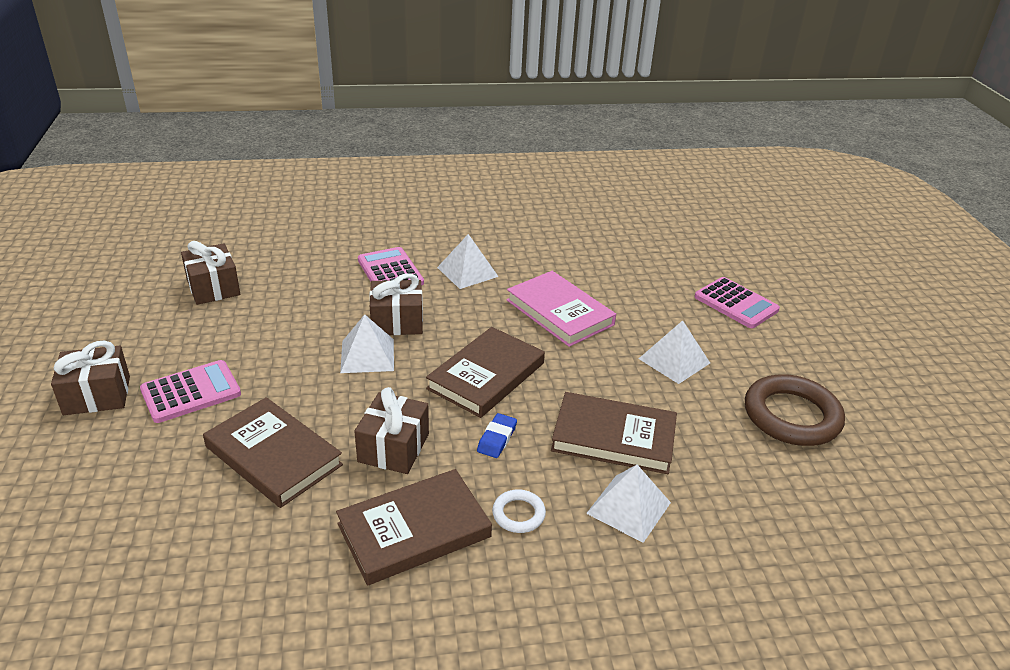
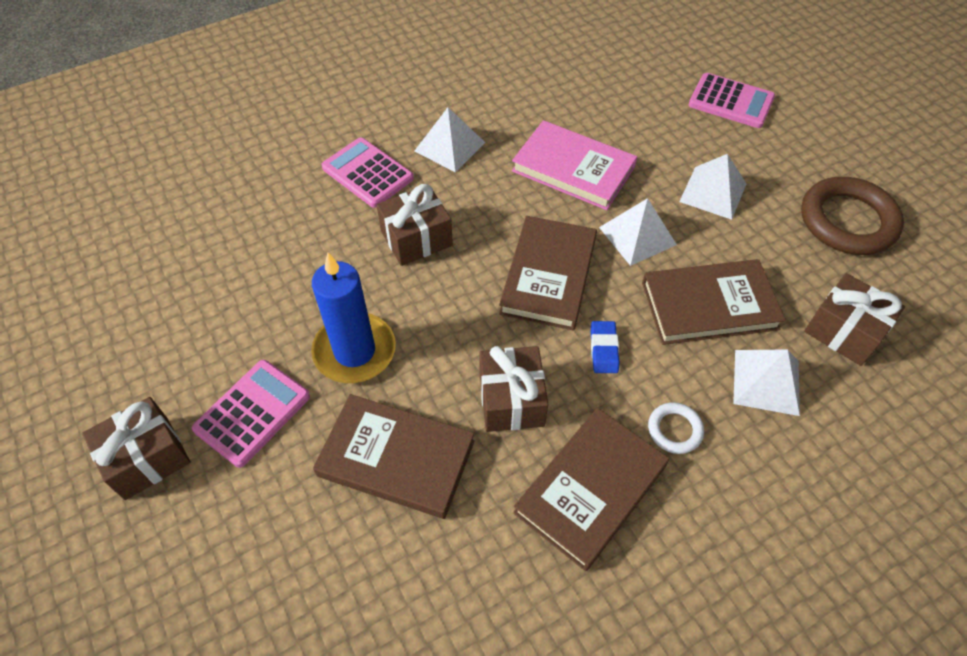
camera: 20 degrees left, 20 degrees up
(213, 288) = (181, 262): brown gift -> brown gift (844, 331)
(295, 378) = (354, 351): none -> blue candle
(367, 355) = (413, 294): white pyramid -> white pyramid (637, 236)

